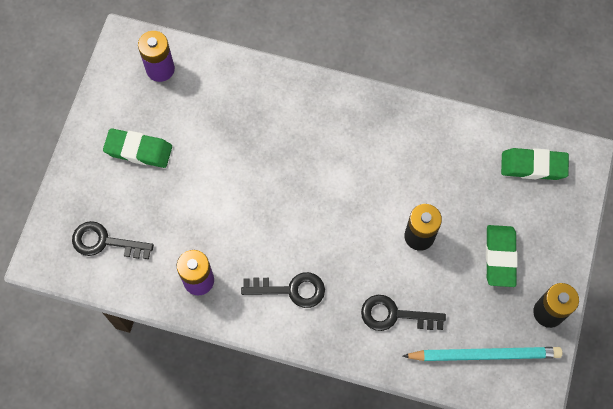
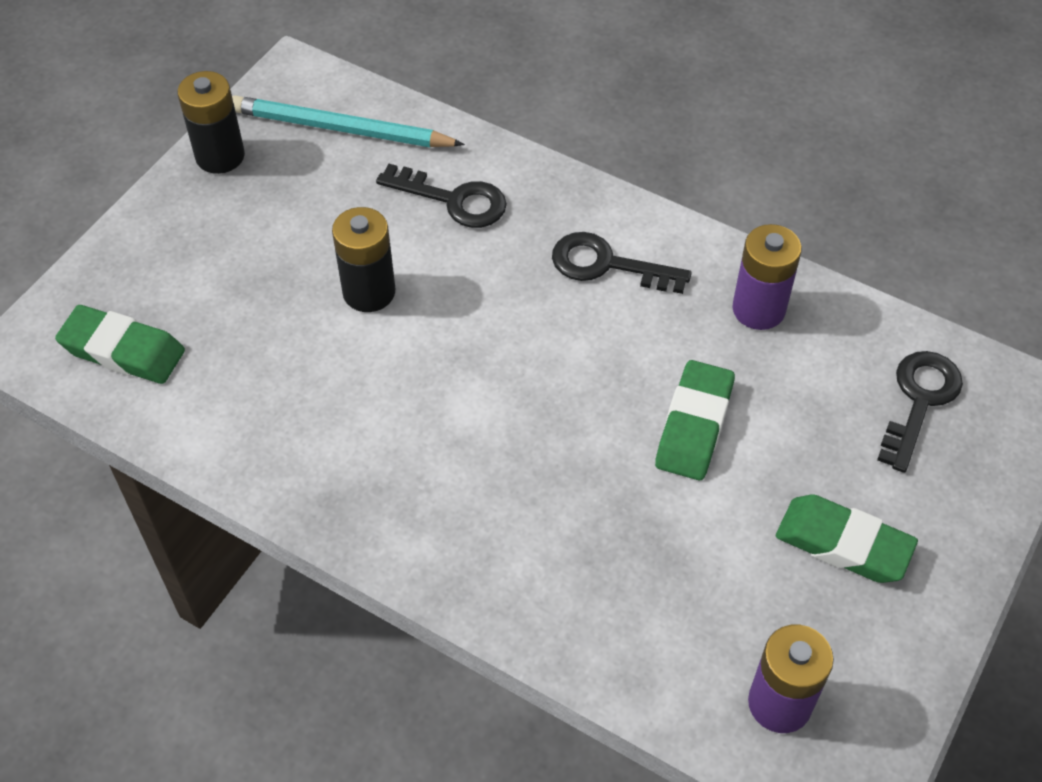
camera: 165 degrees left, 15 degrees down
(104, 242) = (919, 401): black key -> black key turned 90 degrees counterclockwise
(500, 257) = (253, 237): green eraser -> green eraser (694, 425)

